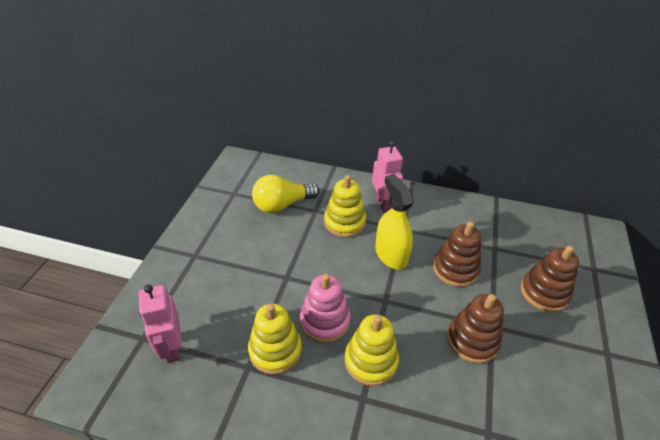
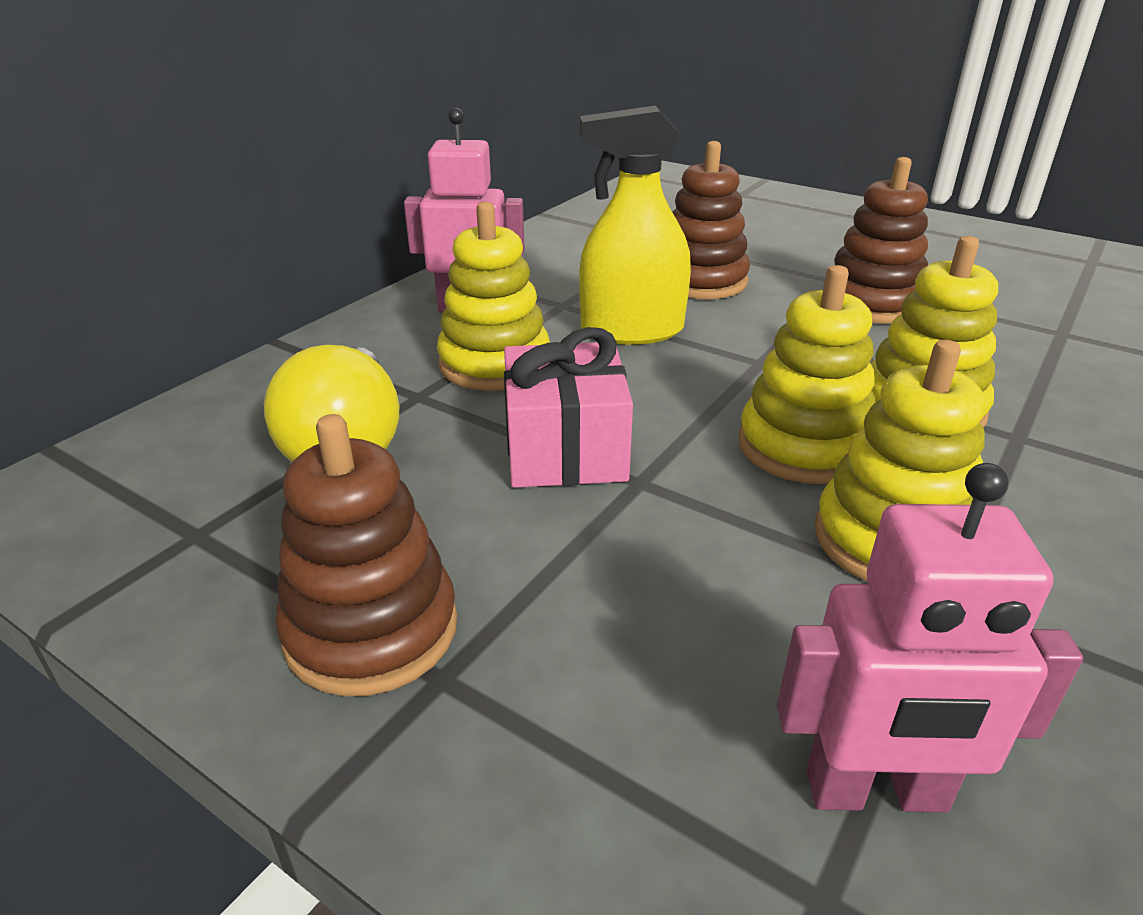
camera: 70 degrees left, 10 degrees down
(297, 255) = (565, 449): none -> pink gift
(324, 321) = (803, 446): pink stacking toy -> yellow stacking toy
(544, 292) = (778, 232): brown stacking toy -> brown stacking toy (371, 629)

